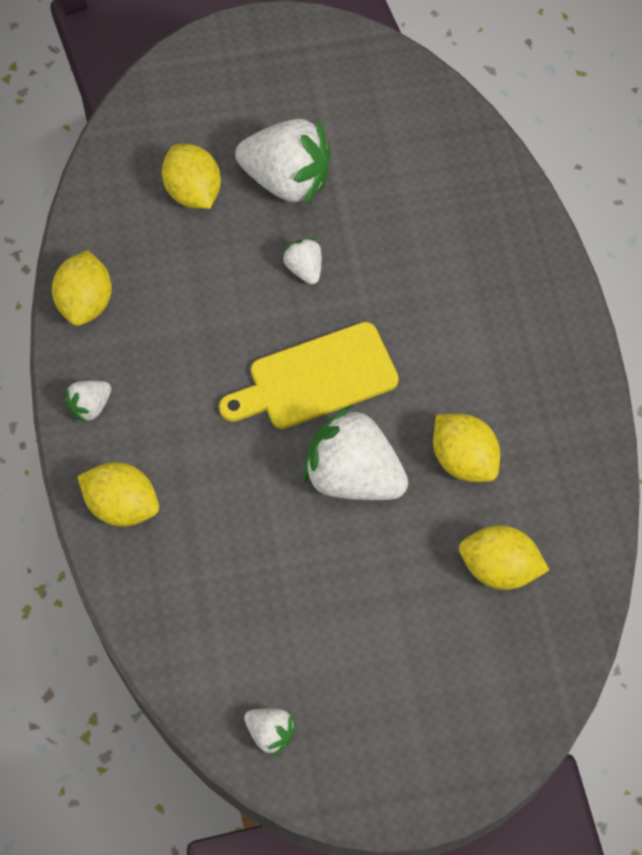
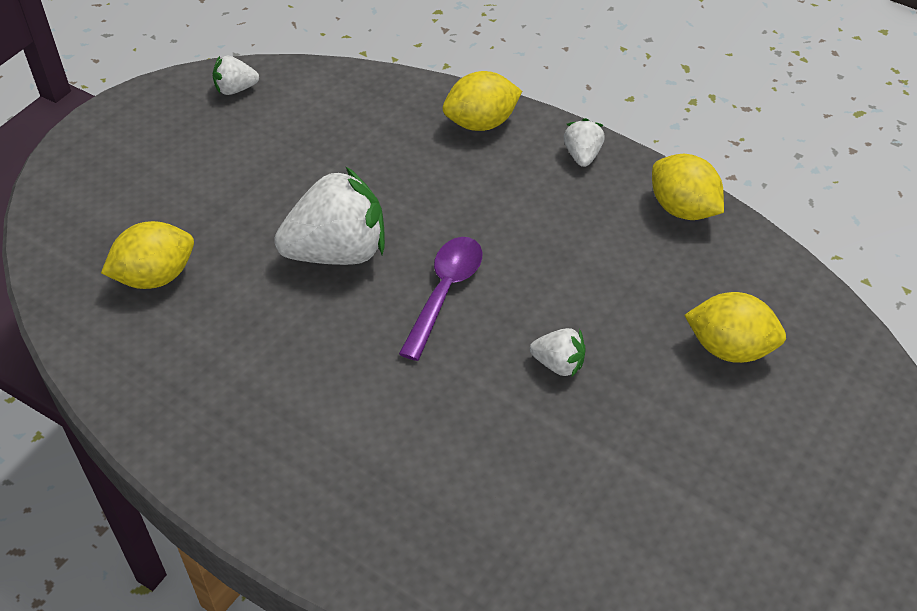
camera: 135 degrees right, 15 degrees down
(286, 180) = (672, 426): white strawberry -> none
(316, 378) = (444, 292): yellow cutting board -> purple spoon
(463, 459) = (258, 327): yellow lemon -> none

